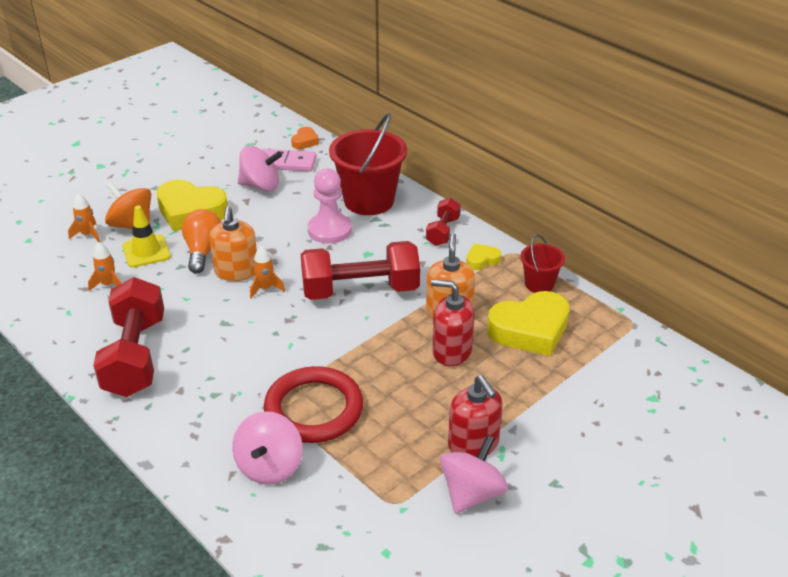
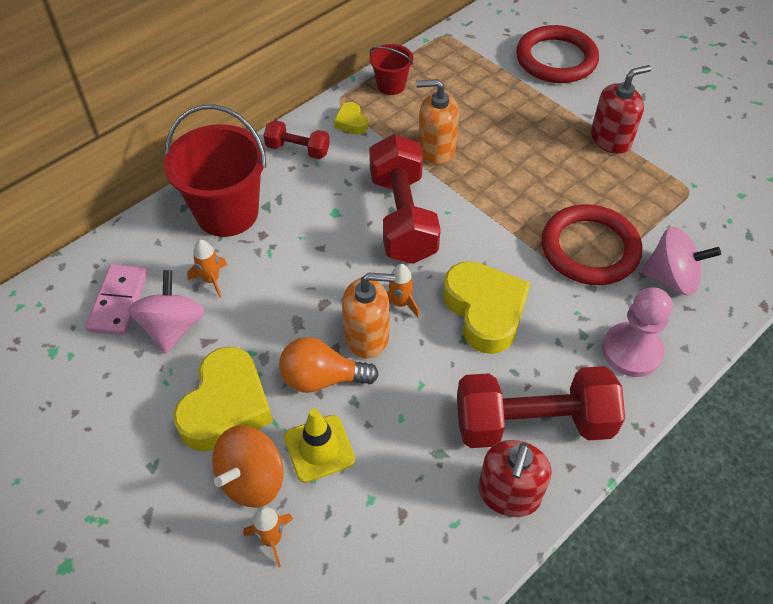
camera: 90 degrees left, 15 degrees up
(108, 284) = (394, 483): orange rocket -> orange rocket (211, 280)
(305, 141) = (65, 284): orange heart -> none
(329, 230) = (286, 248): pink pawn -> pink pawn (631, 351)
(451, 351) = (494, 149): red soap dispenser -> red soap dispenser (509, 494)
(472, 493) = (665, 143): pink spinning top -> none
(530, 330) = (459, 96): yellow heart -> yellow heart (485, 311)
(610, 410) = (556, 59): none -> red ring

